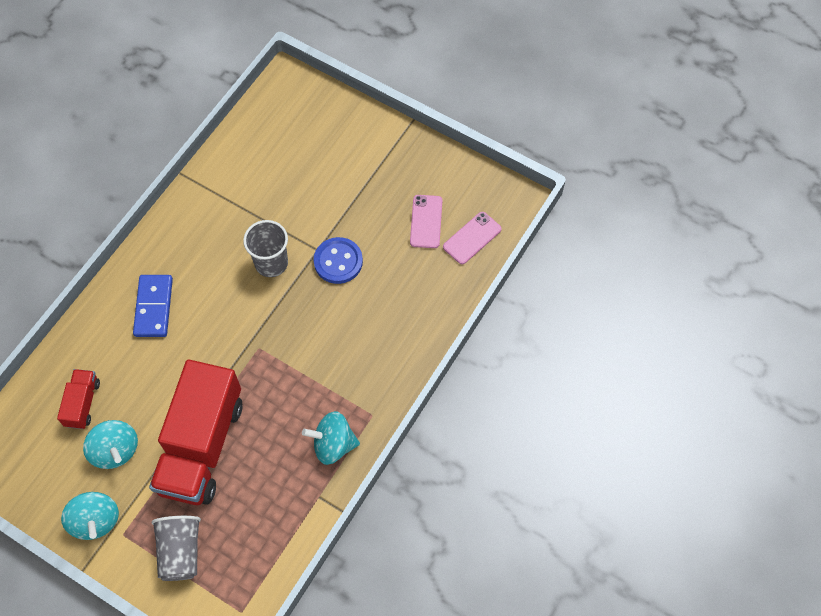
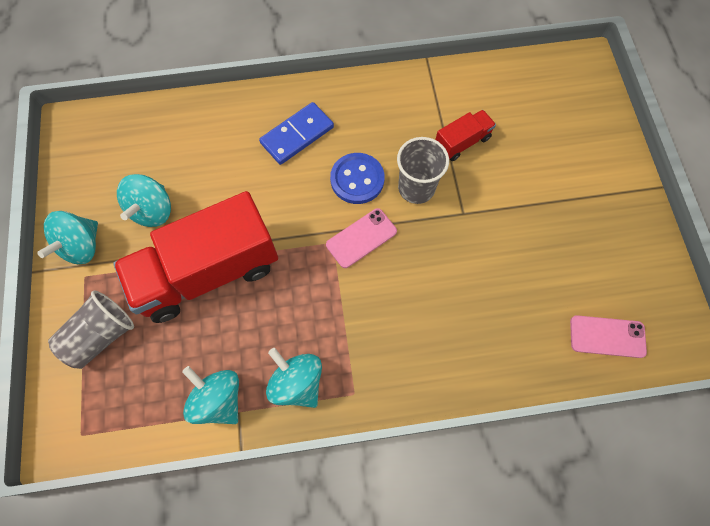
camera: 50 degrees right, 5 degrees up
(82, 403) = (173, 154): red truck -> red truck (462, 142)
(299, 503) = (218, 399): none -> turquoise spinning top
(338, 261) = (469, 239): blue button -> blue button (357, 179)
(426, 221) = (580, 281): pink phone -> pink phone (361, 238)

